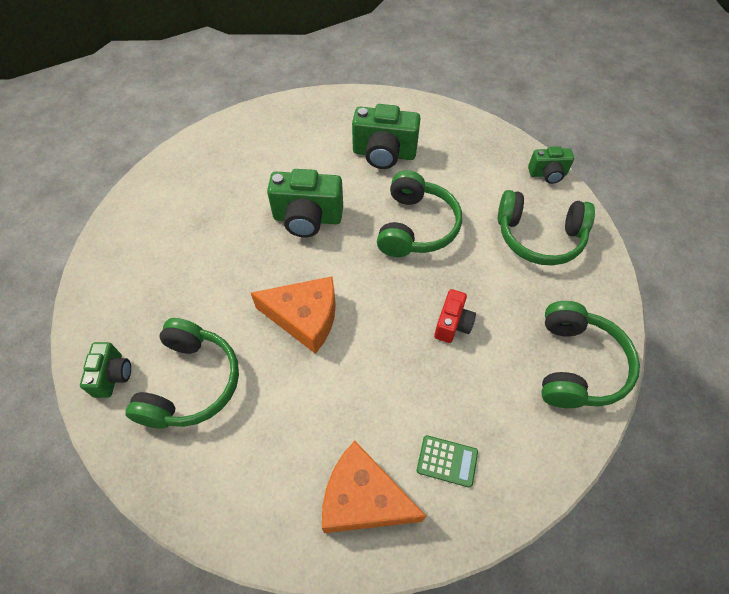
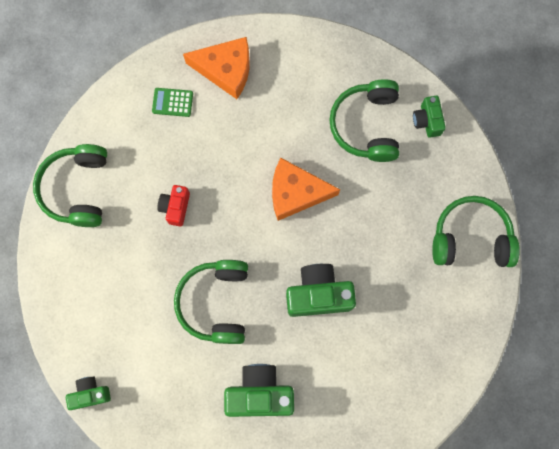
camera: 170 degrees right, 20 degrees up
(539, 237) = (102, 310): green headphones -> green headphones (470, 238)

